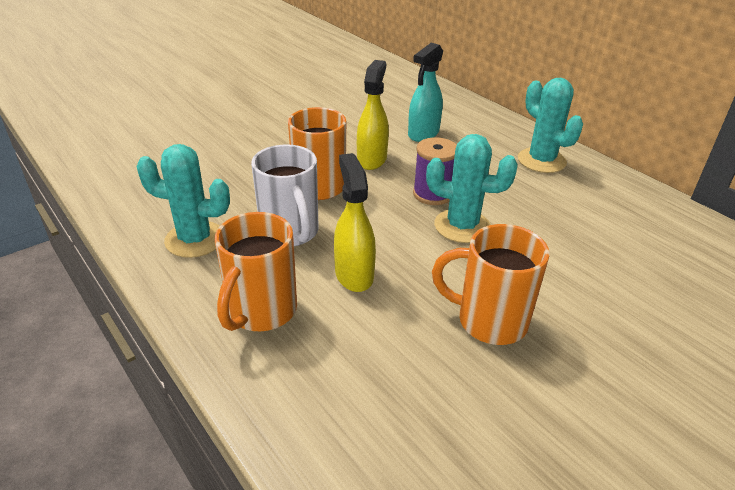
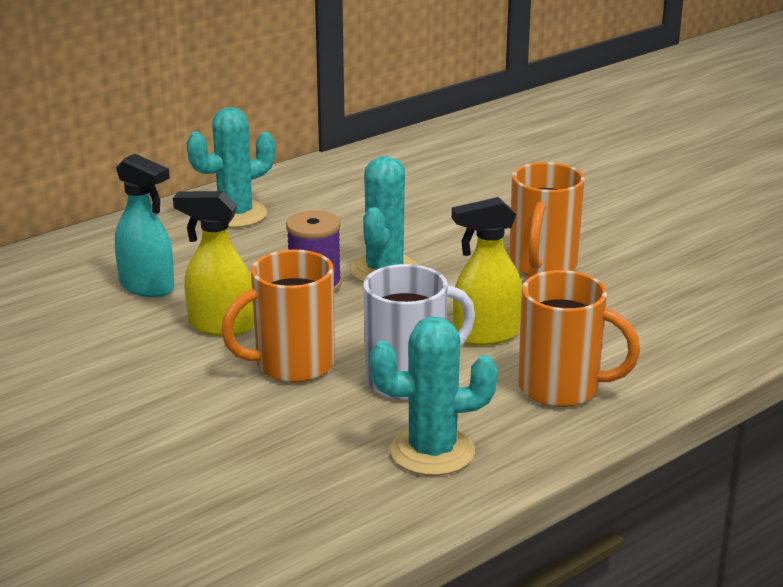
camera: 90 degrees left, 10 degrees down
(195, 239) = (432, 452): turquoise cactus -> turquoise cactus turned 75 degrees clockwise

